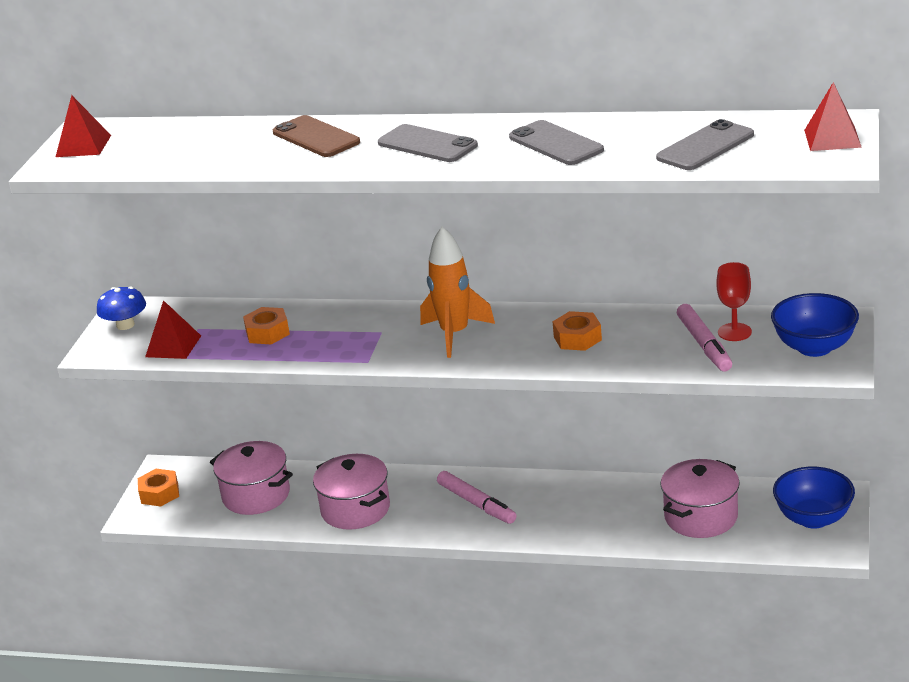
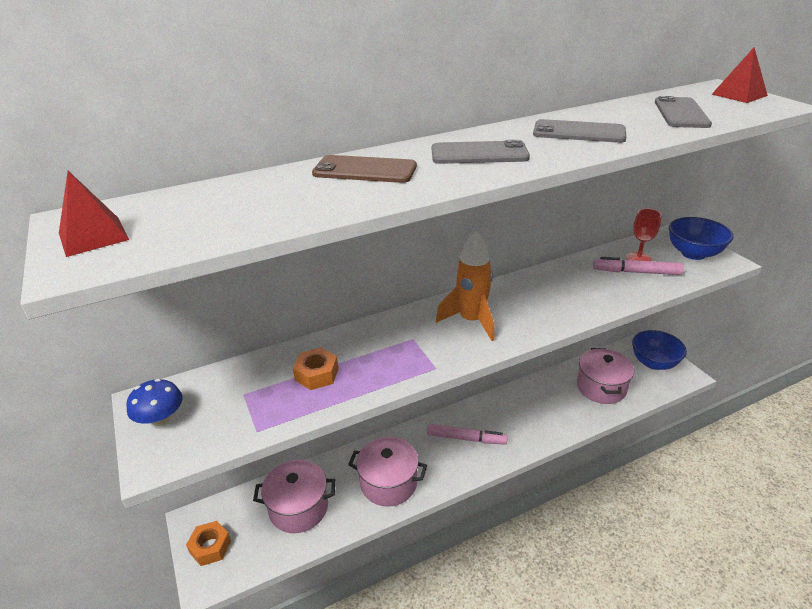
camera: 40 degrees left, 5 degrees up
(173, 346) = (237, 422): red pyramid -> none
(577, 338) = (557, 294): orange nut -> none
(704, 345) = (636, 272): pink marker -> pink marker turned 150 degrees clockwise

